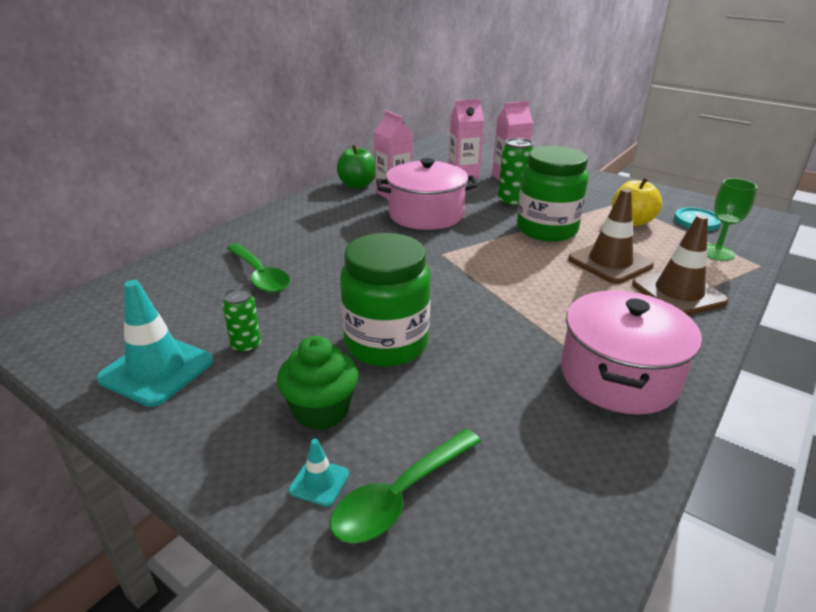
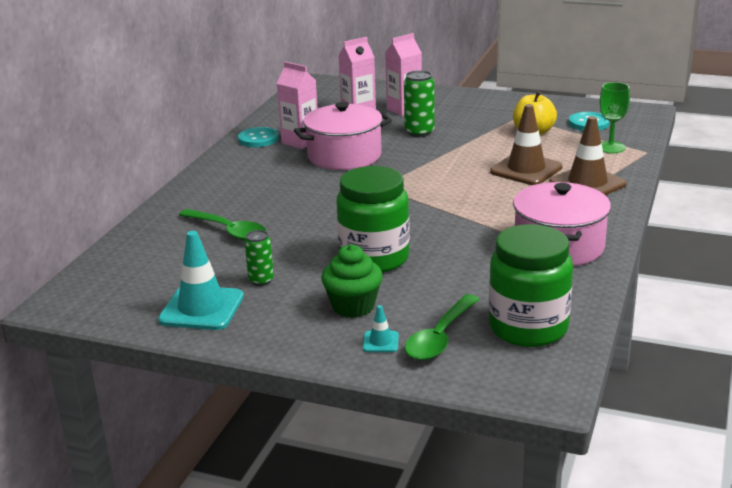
camera: 15 degrees left, 5 degrees down
(357, 185) = (258, 139): green apple -> turquoise button
(546, 229) = (462, 151): green jar -> green jar (528, 328)

